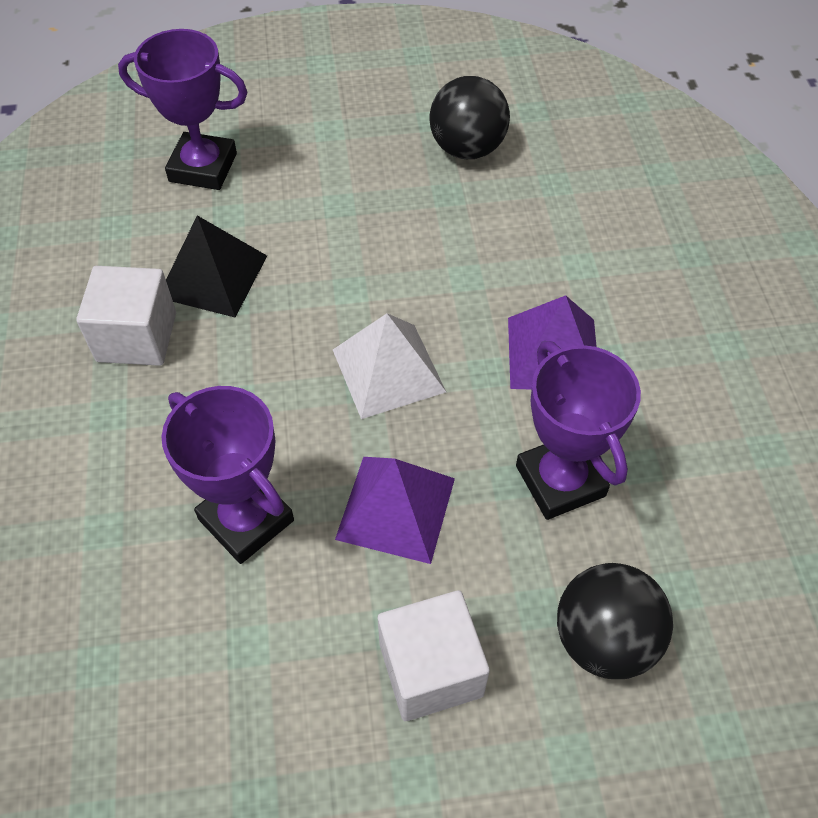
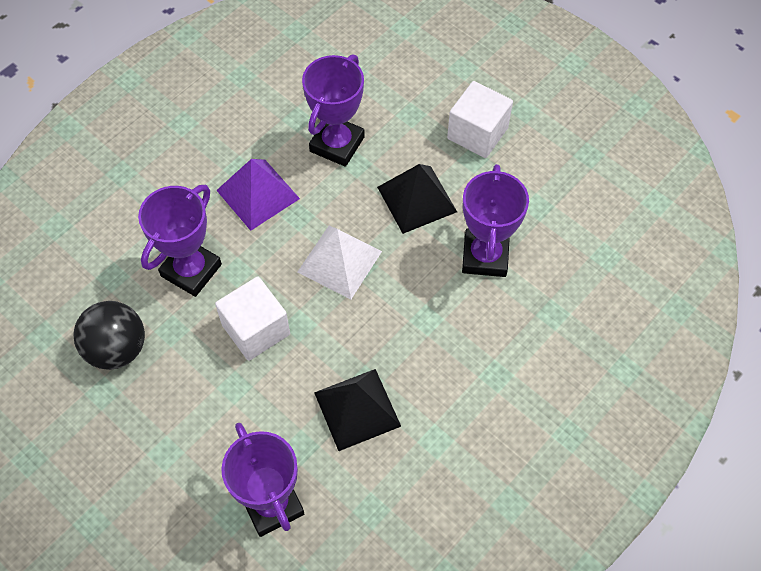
camera: 130 degrees left, 5 degrees up
(137, 337) = (437, 409): white cube -> white cube (256, 329)
(395, 508) = (417, 199): purple pyramid -> black pyramid
(503, 242) = (191, 270): none -> purple trophy
(604, 639) = (402, 83): black ball -> none

